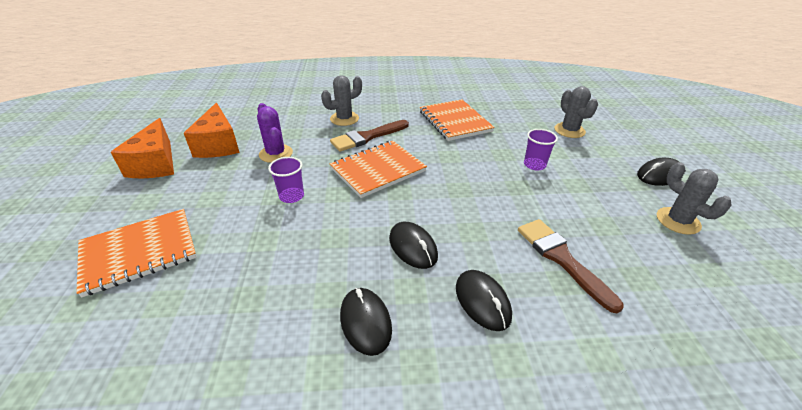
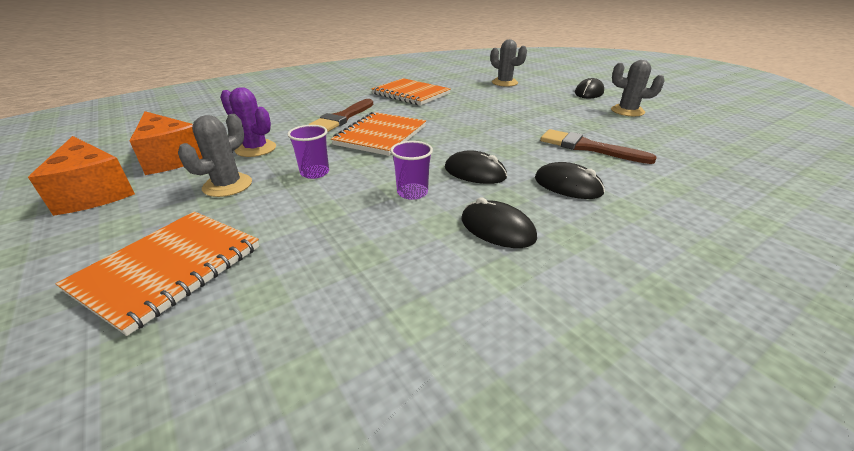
camera: 30 degrees left, 5 degrees down
(344, 119) = (302, 111): grey cactus -> grey cactus (227, 185)
(534, 165) = (504, 105): purple cup -> purple cup (412, 192)

